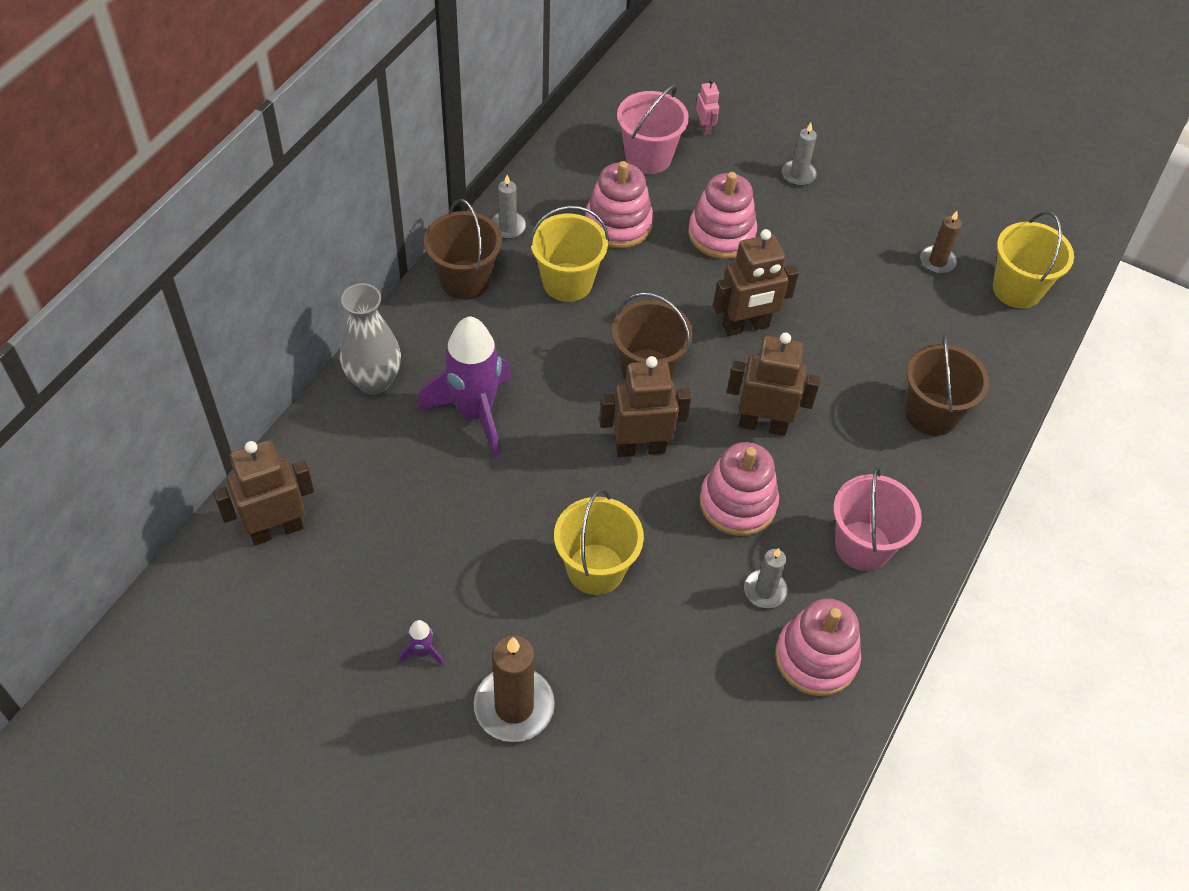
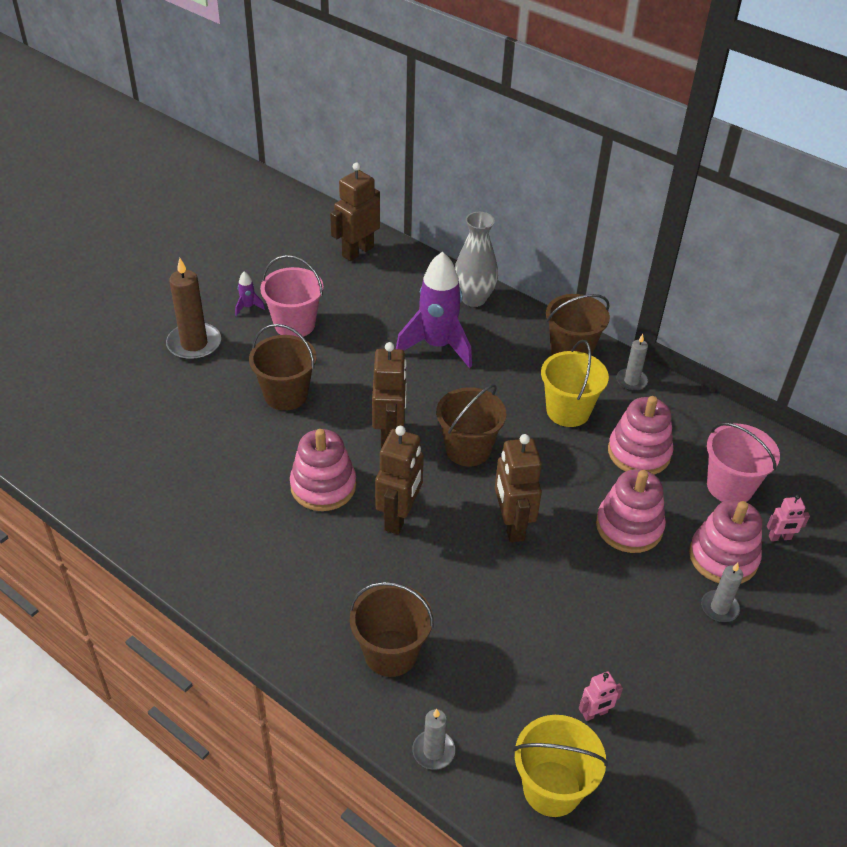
camera: 100 degrees right, 10 degrees down
(276, 529) = (357, 251): brown robot -> brown robot turned 120 degrees counterclockwise
(595, 569) = (286, 395): yellow bucket -> brown bucket
(765, 590) = (238, 489): grey candle -> grey candle (433, 751)
(816, 658) = (170, 509): pink stacking toy -> pink stacking toy (723, 557)
(862, 546) = (260, 563): pink bucket -> pink bucket (294, 324)
(937, 261) = (595, 713): brown candle -> pink robot

